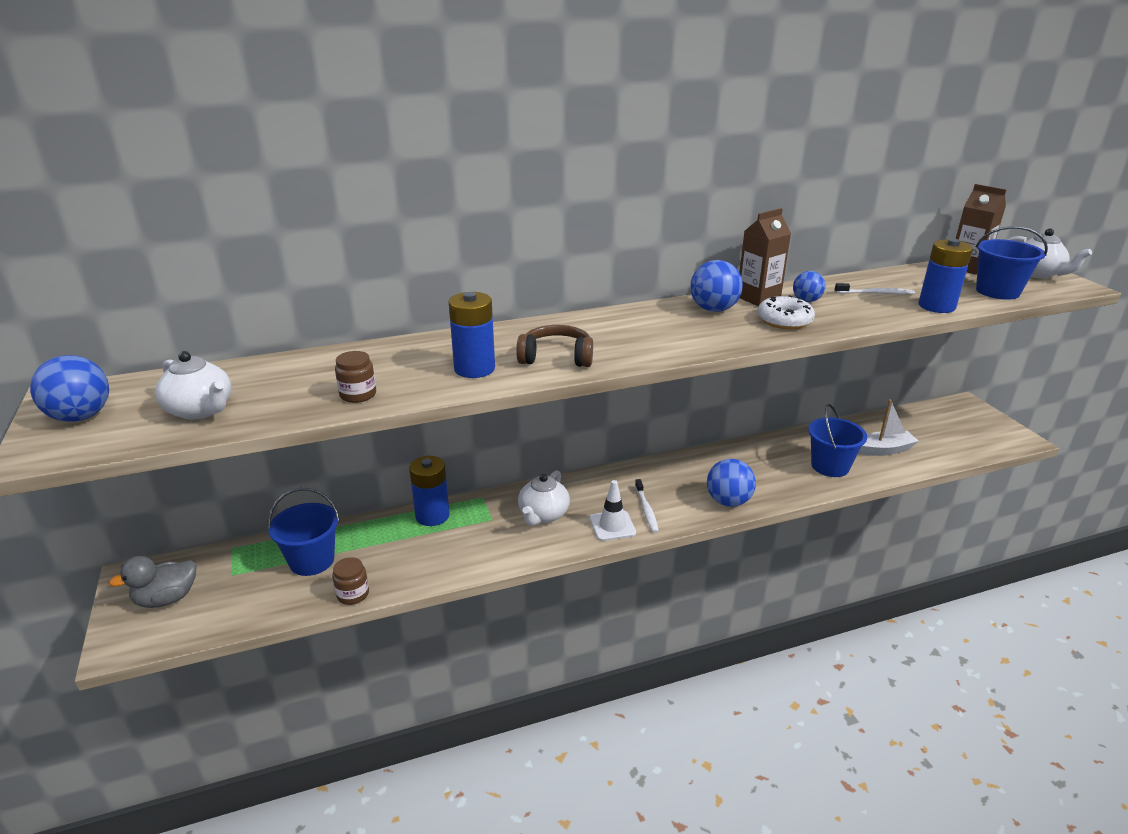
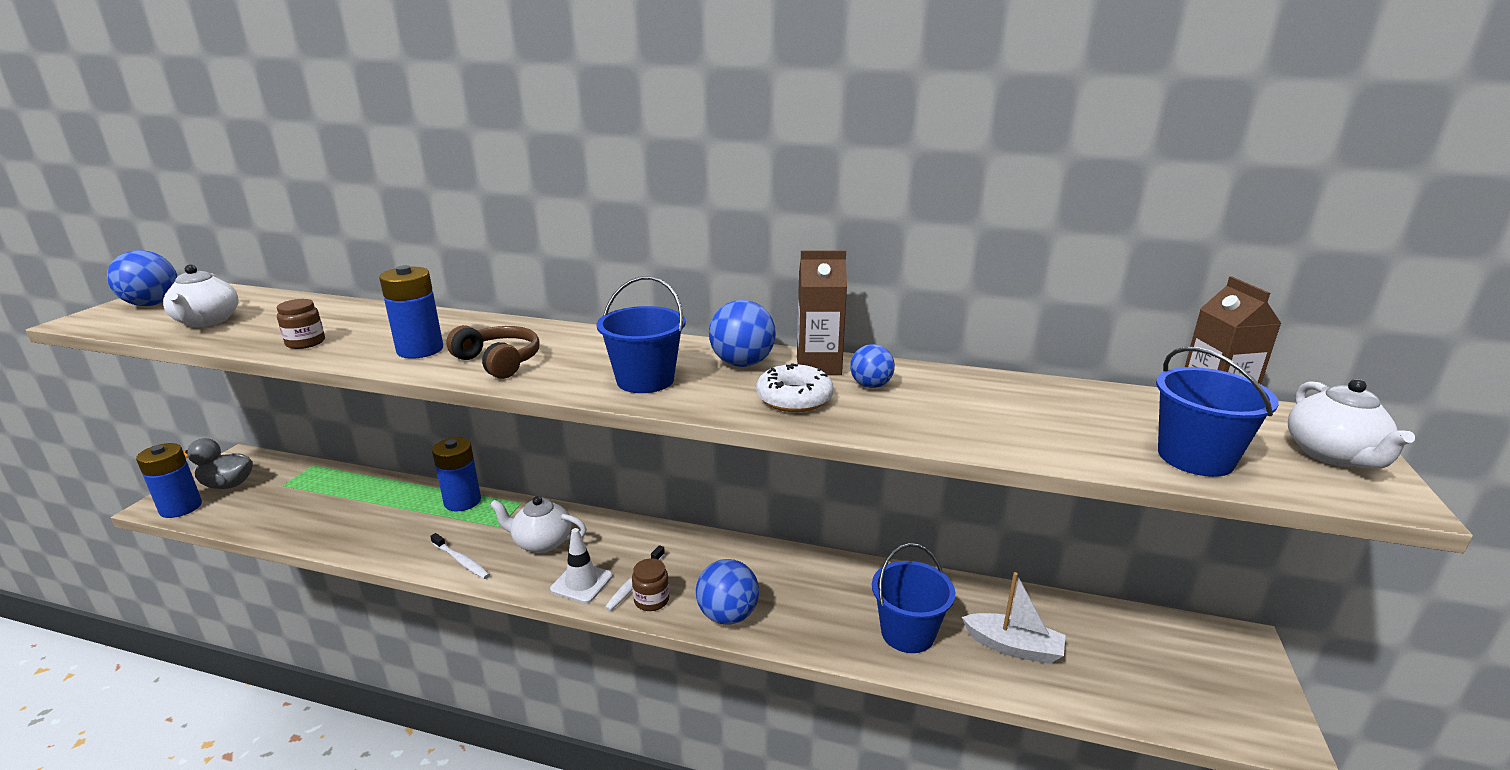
camera: 35 degrees right, 5 degrees down
(312, 560) = (337, 499): blue bucket -> blue bucket (645, 380)
(353, 594) = (319, 540): brown jar -> brown jar (651, 600)
(543, 515) = (542, 542): white teapot -> white teapot turned 45 degrees clockwise
(875, 293) = (984, 404): white toothbrush -> white toothbrush (461, 561)
(936, 306) = (1043, 446): blue battery -> blue battery (181, 507)

